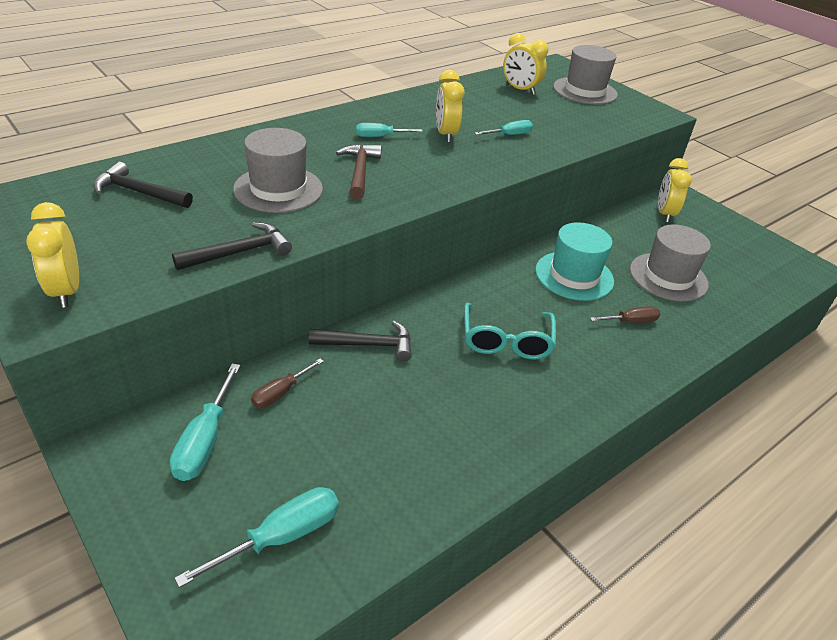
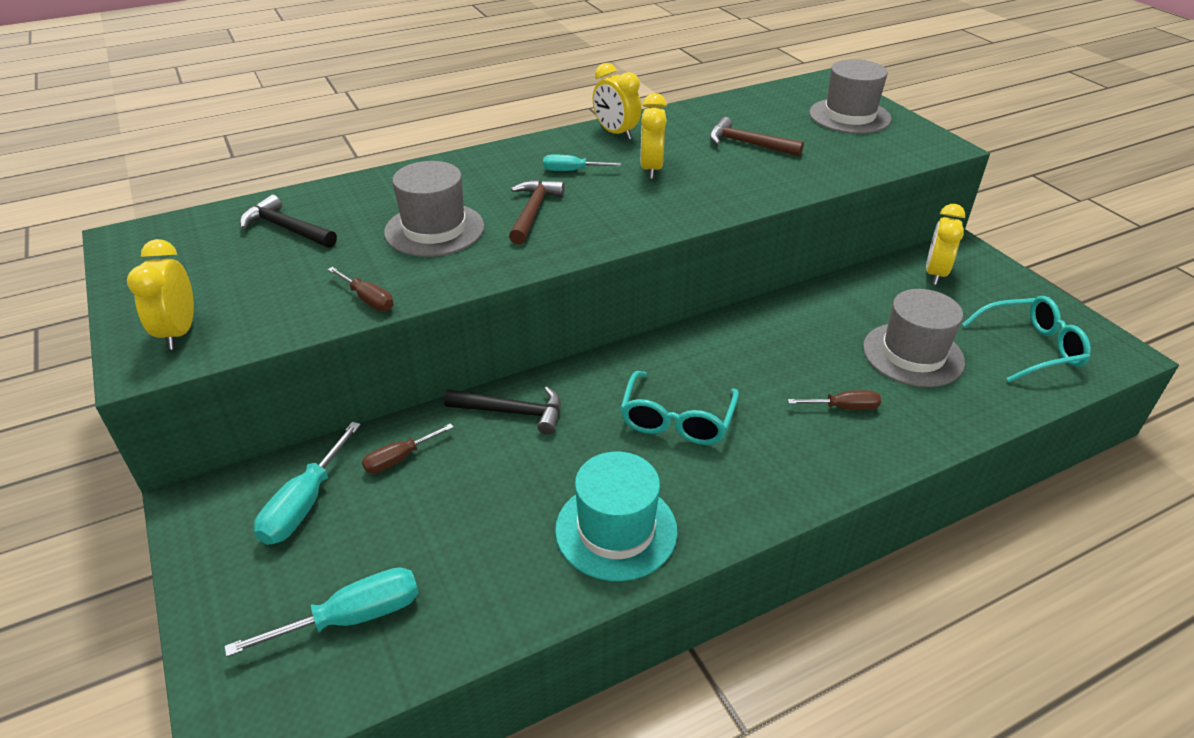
camera: 15 degrees right, 0 degrees up
(240, 252) = (368, 299): black hammer -> brown screwdriver
(509, 135) = (730, 171): turquoise screwdriver -> none
(515, 113) = (747, 144): none -> brown hammer
(520, 90) = (765, 115): yellow clock -> yellow clock (615, 133)
(574, 276) = (788, 346): turquoise hat -> turquoise hat (616, 530)
(749, 267) = (1031, 348): none -> turquoise glasses

